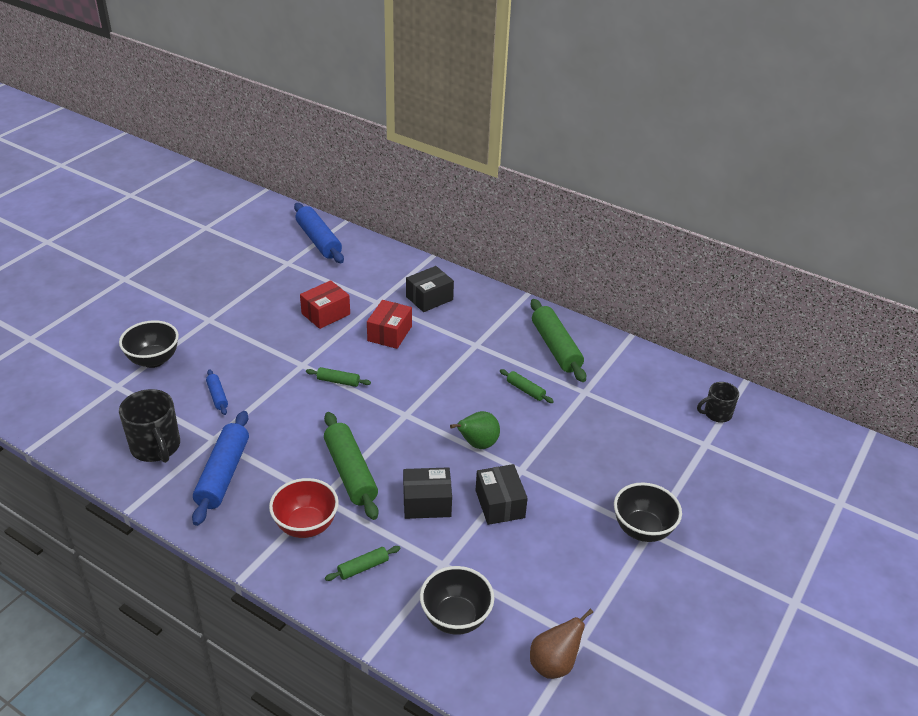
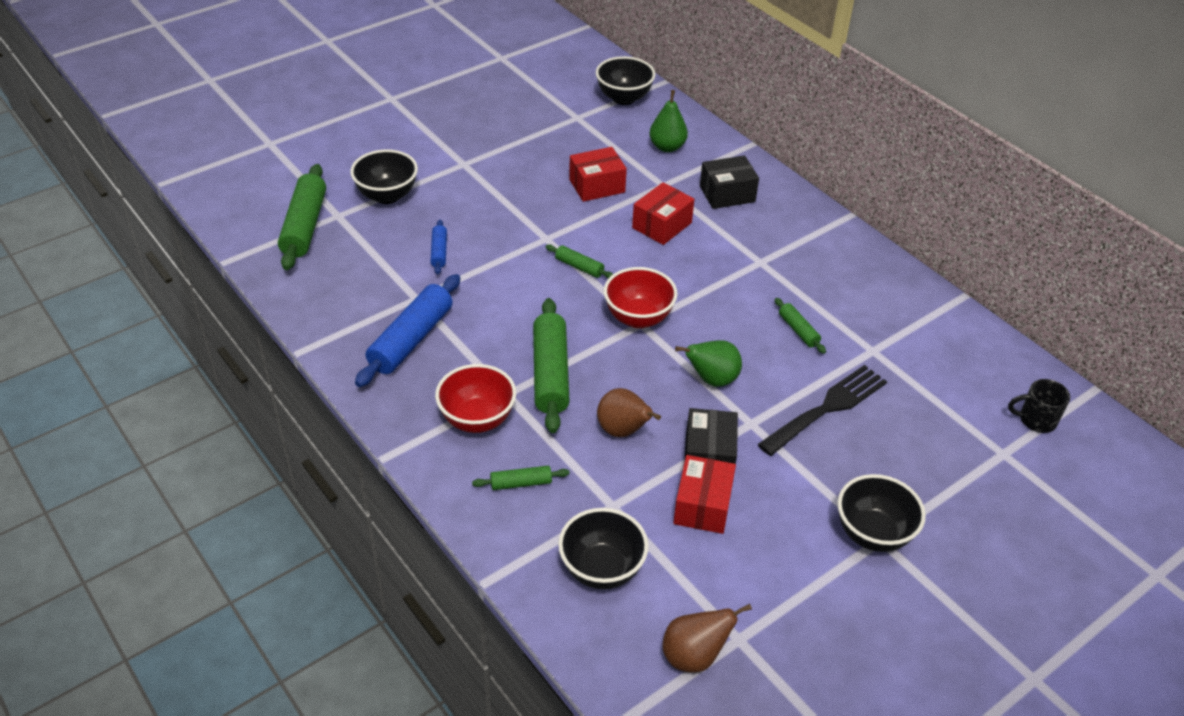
camera: 20 degrees right, 5 degrees up
(156, 447) = (352, 292): black mug -> none
(318, 240) = (624, 98): blue rolling pin -> black bowl
(368, 272) = (667, 147): none -> green pear
(401, 410) = (638, 318): none -> red bowl
(427, 503) = (623, 431): black box -> brown pear
(511, 544) = (702, 506): none -> red box
(555, 347) = (859, 288): green rolling pin -> green rolling pin (304, 226)
(570, 443) = (827, 408): none -> black fork

